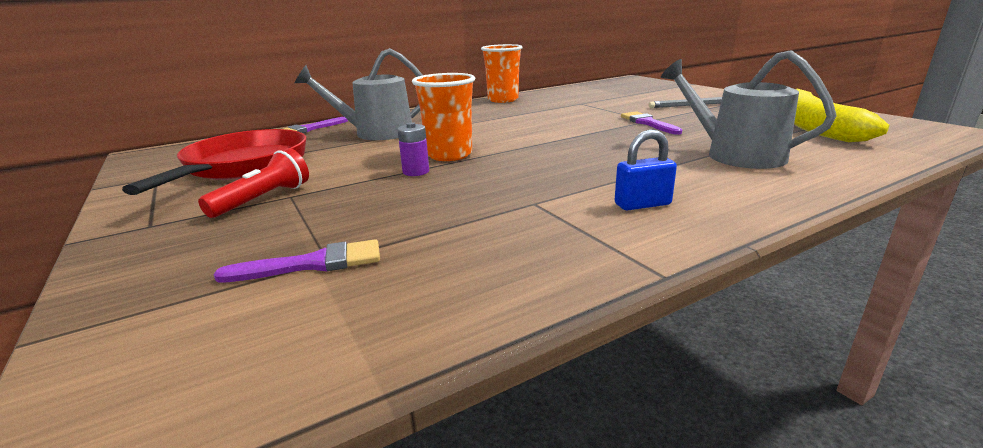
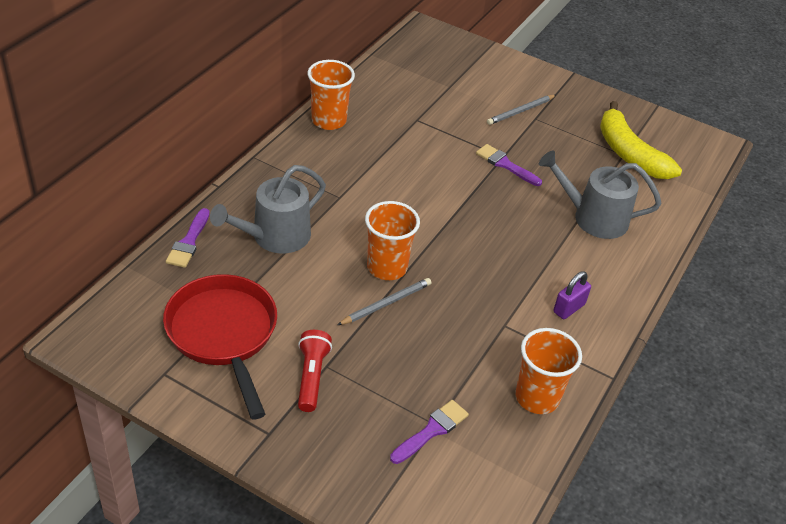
camera: 35 degrees left, 20 degrees up
(416, 172) = (386, 303): purple battery -> grey pencil
(506, 268) = (537, 397): none -> orange cup
(642, 204) = (569, 308): blue padlock -> purple padlock

